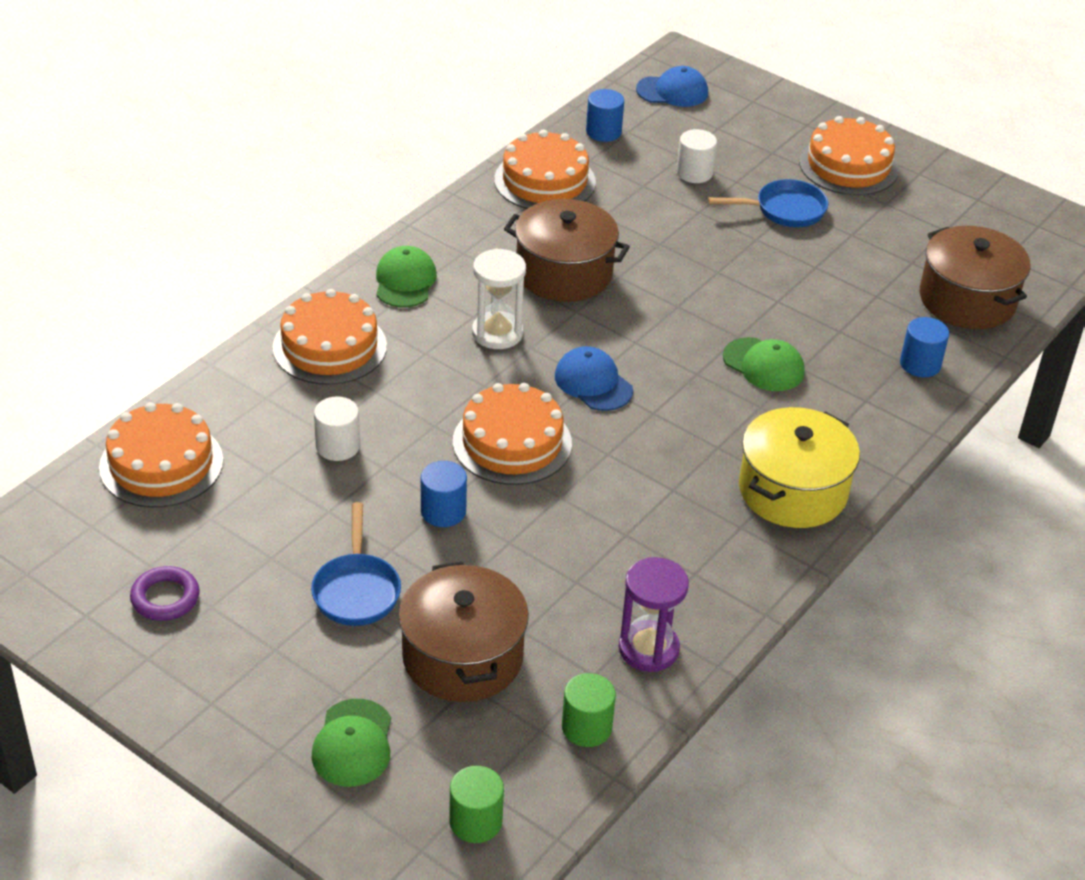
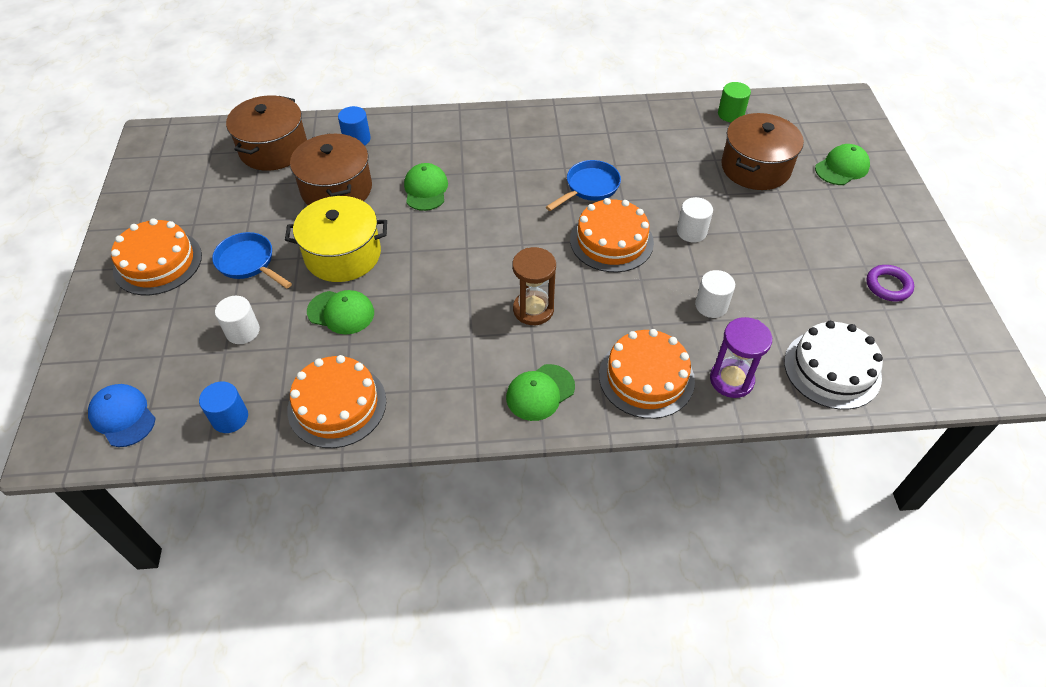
camera: 130 degrees left, 10 degrees up
(161, 464) = (832, 369): orange cake -> white cake
(356, 590) = (778, 225): blue pan -> blue pan (589, 187)
(443, 511) = (691, 232): blue cylinder -> white cylinder
(475, 821) = (813, 115): green cylinder -> none
(497, 333) = (533, 309): white hourglass -> brown hourglass
(564, 272) = (436, 320): brown pot -> brown pot (336, 189)
(593, 383) = (524, 242): blue cap -> none
(648, 229) = (341, 312): none -> green cap
(648, 649) = (668, 121): purple hourglass -> purple hourglass (731, 380)
(793, 490) = (512, 132): yellow pot -> yellow pot (343, 254)

